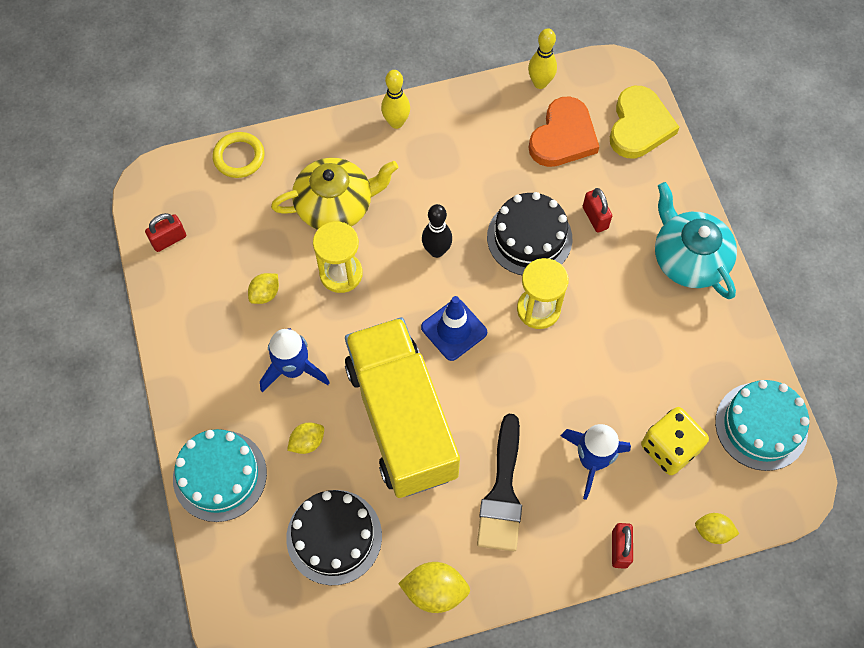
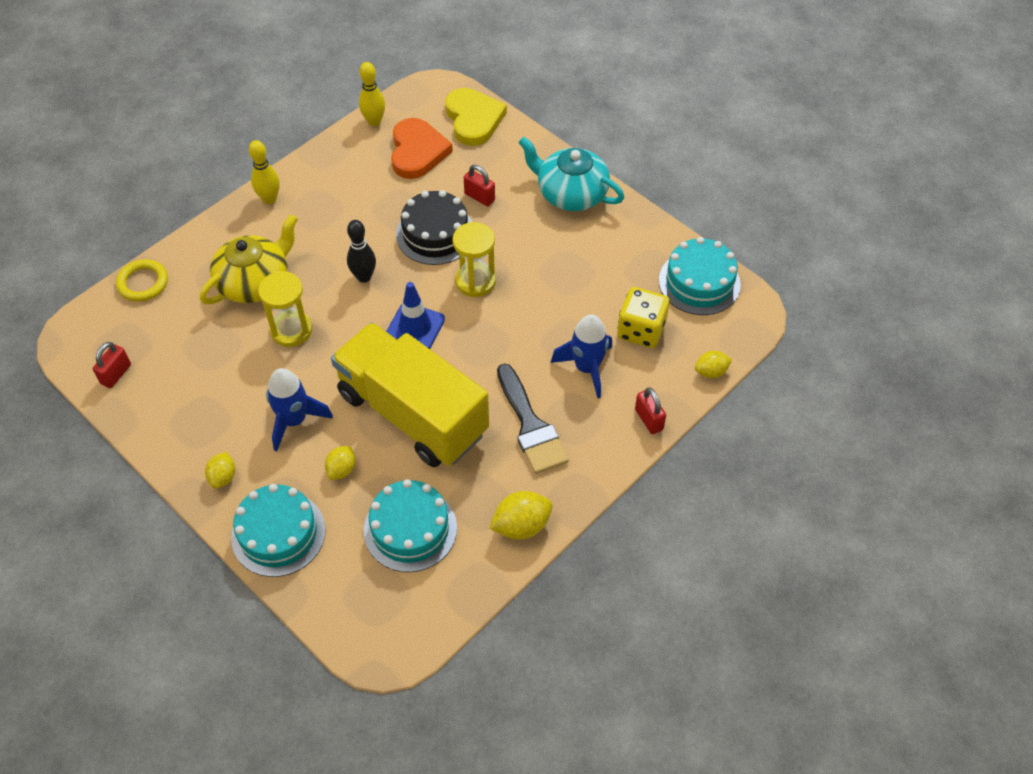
camera: 30 degrees left, 10 degrees down
(265, 294) = (232, 375): yellow lemon -> yellow lemon (223, 477)
(334, 537) = (410, 529): black cake -> turquoise cake

